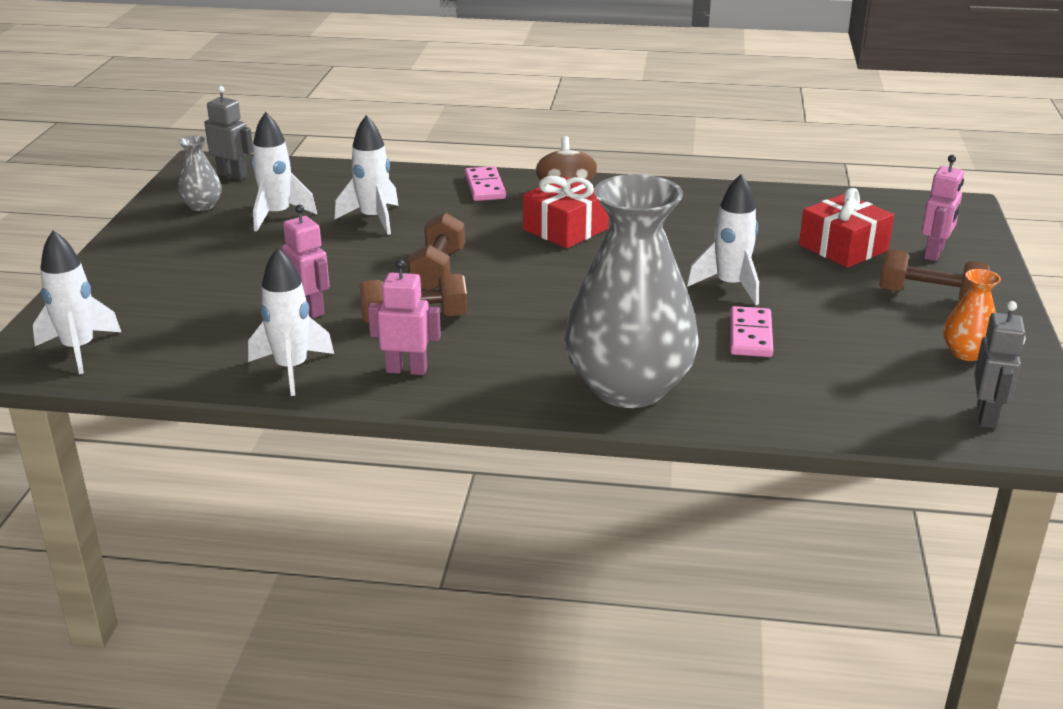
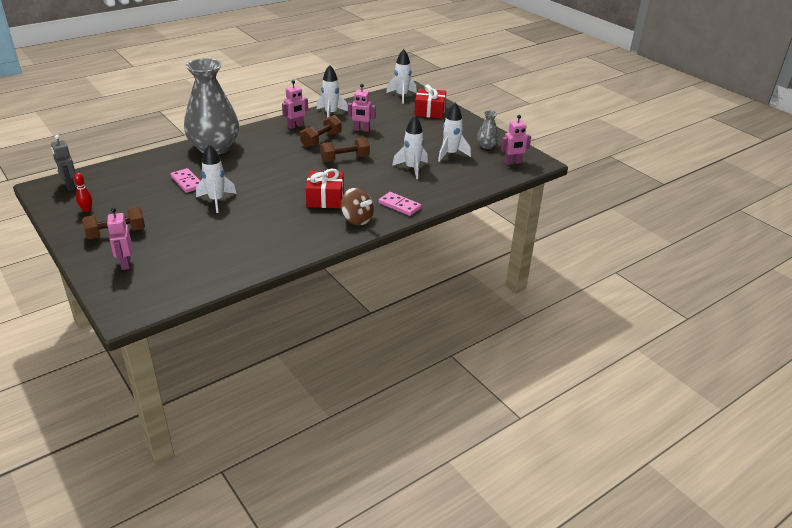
camera: 135 degrees right, 5 degrees up
(232, 175) = (512, 163): grey robot -> pink robot
(438, 270) = (345, 159): brown dumbbell -> brown dumbbell turned 75 degrees counterclockwise
(843, 248) = (178, 246): red gift -> red gift (429, 111)
(966, 353) = (87, 210): orange vase -> red bowling pin

